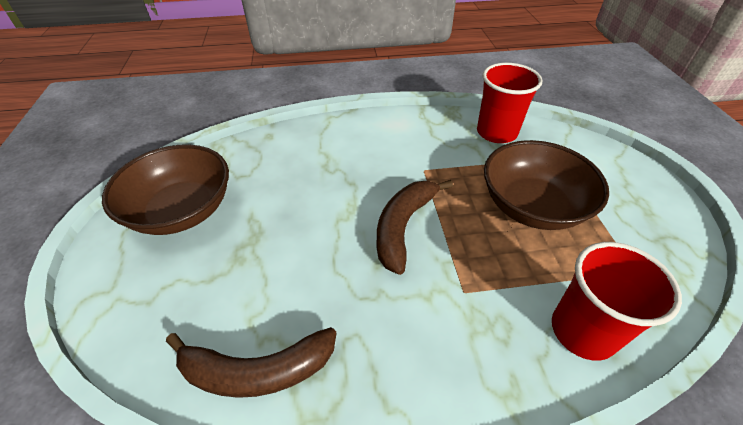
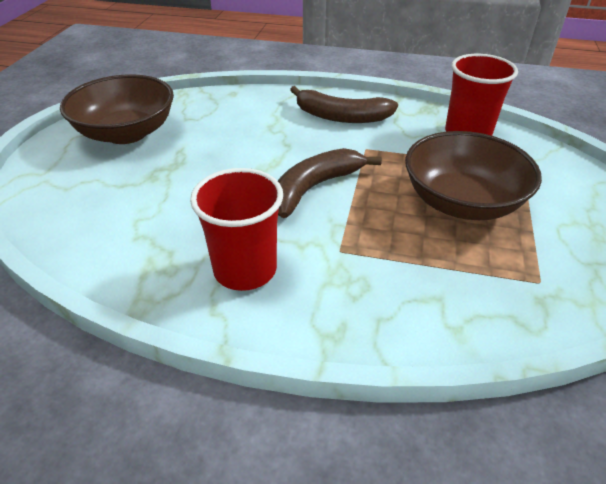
camera: 20 degrees right, 5 degrees down
(257, 370) = (122, 254): brown banana -> brown banana (341, 116)
(583, 331) = (441, 312): red cup -> red cup (245, 270)

